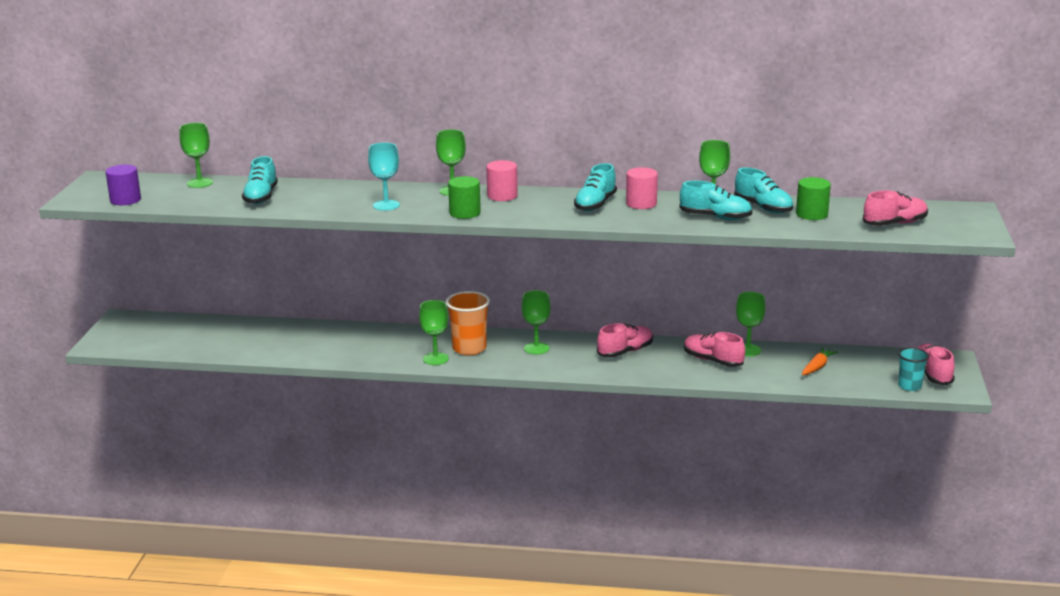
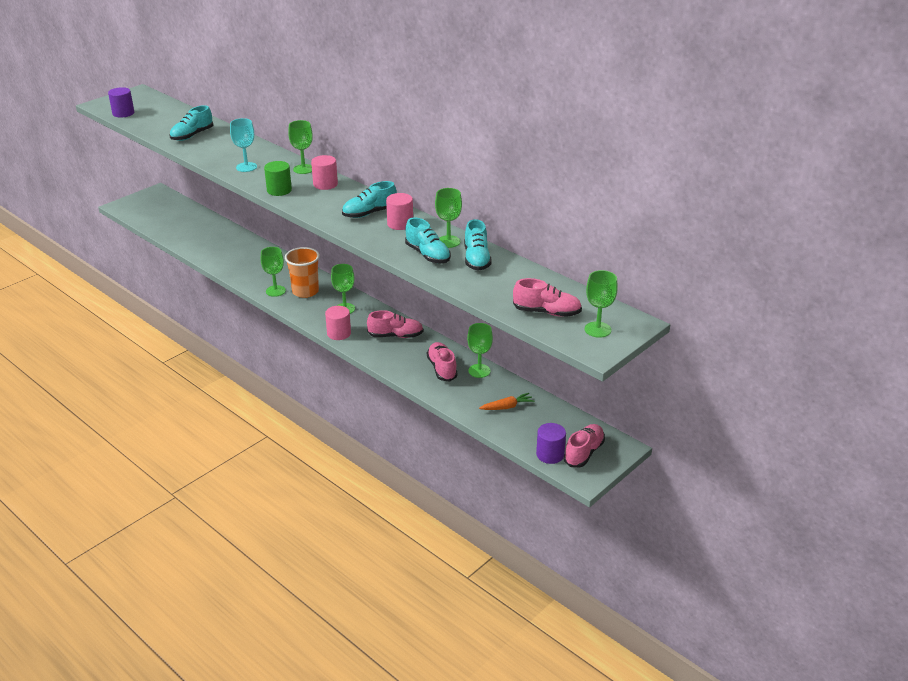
camera: 35 degrees right, 10 degrees up
(200, 183) = (180, 113): green goblet -> green goblet (597, 329)
(566, 369) = (339, 333): none -> pink cylinder
(811, 214) = (500, 279): green cylinder -> none
(909, 386) = (550, 454): turquoise cup -> purple cylinder

